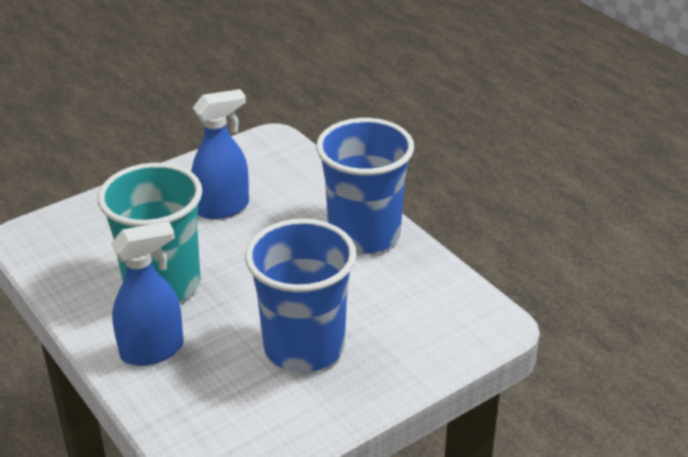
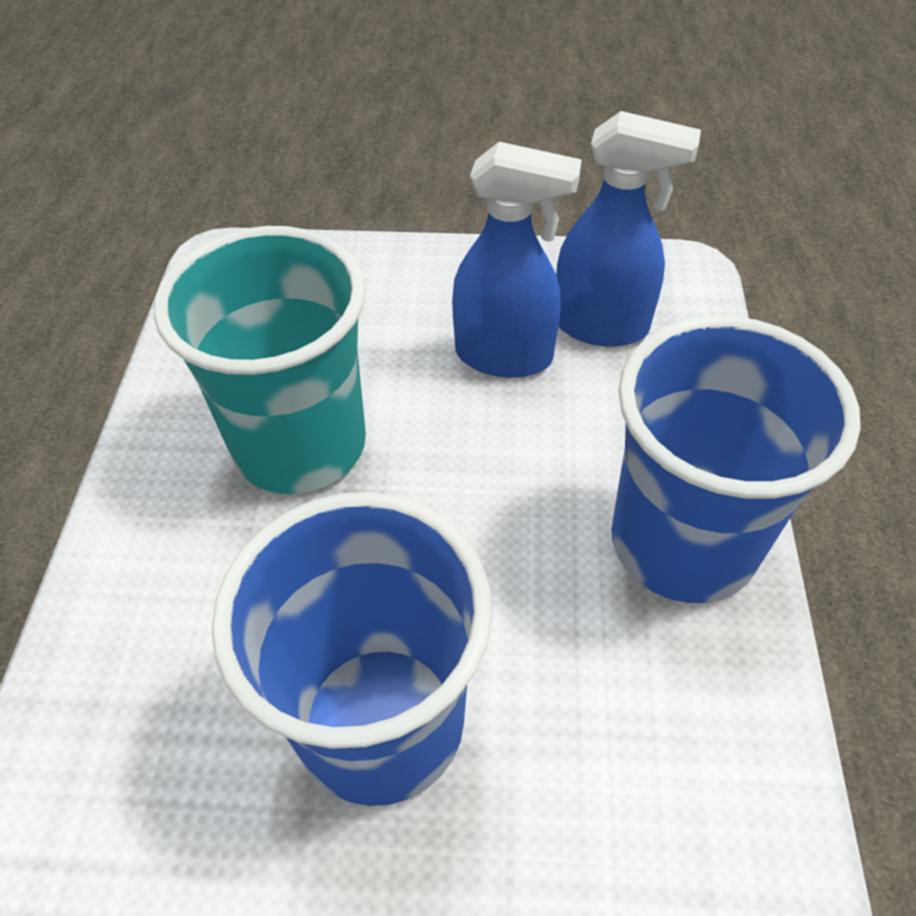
camera: 40 degrees right, 15 degrees up
(153, 350) = (174, 559): blue spray bottle -> blue spray bottle (601, 326)

